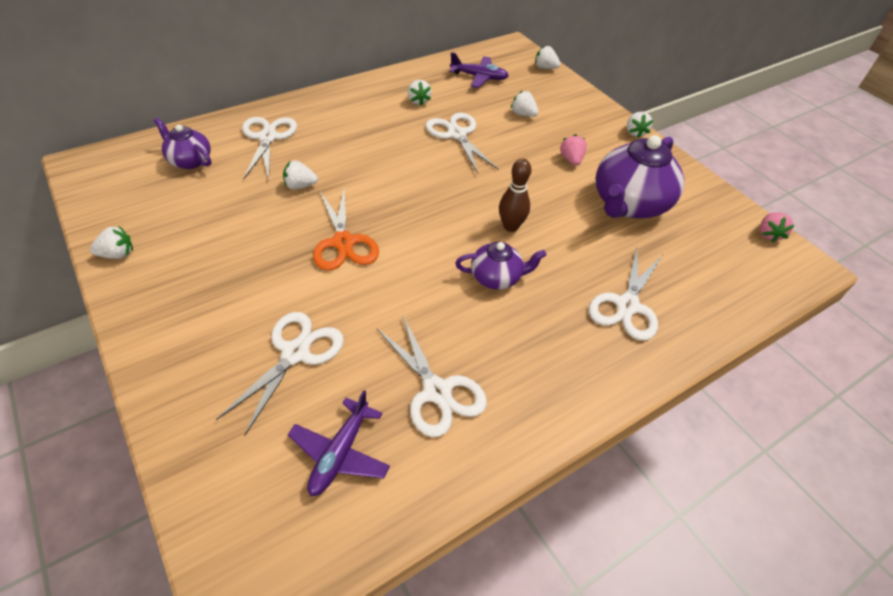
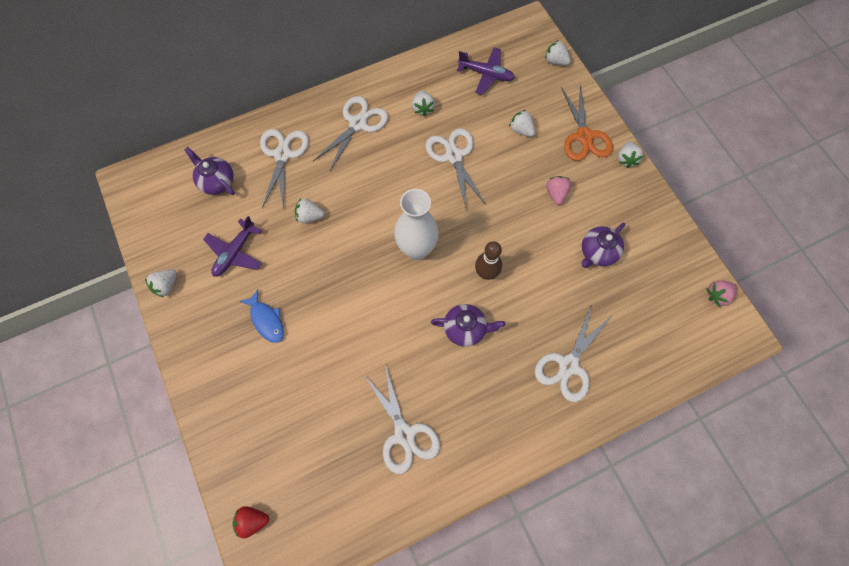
camera: 10 degrees right, 20 degrees up
(117, 254) = (166, 286): white strawberry -> white strawberry turned 135 degrees clockwise
(222, 519) = (252, 521): none -> red strawberry
(247, 281) = (266, 320): none -> blue fish
(295, 353) = (302, 391): white scissors -> white scissors (358, 124)
(340, 453) = (331, 479): purple plane -> purple plane (235, 253)
(343, 242) = (343, 283): orange scissors -> orange scissors (584, 136)
(427, 209) = (416, 249): none -> white vase
(629, 204) = (597, 252): purple teapot -> purple teapot, size x0.54
(768, 234) = (717, 295): pink strawberry -> pink strawberry turned 45 degrees clockwise

